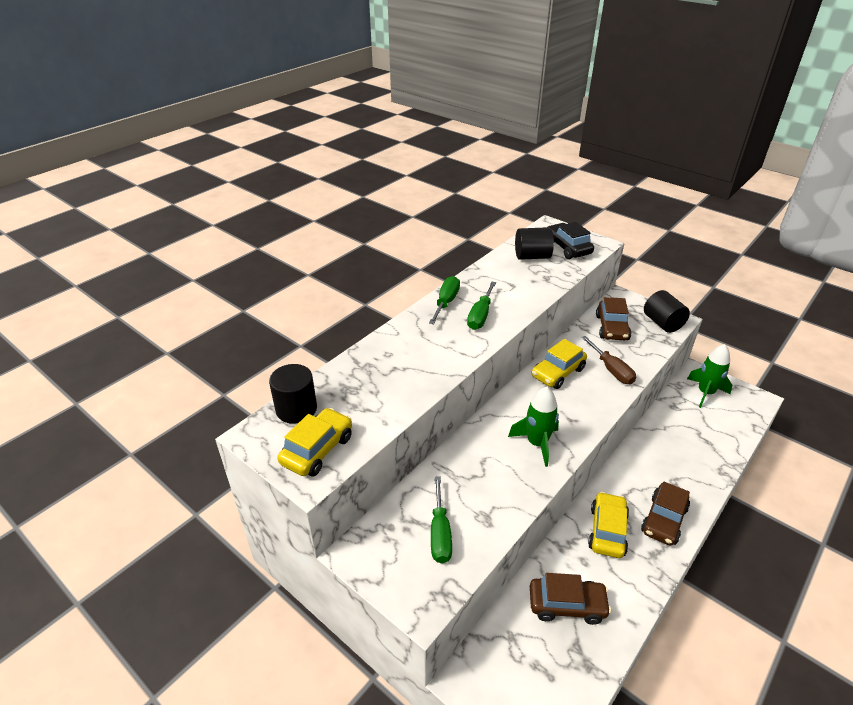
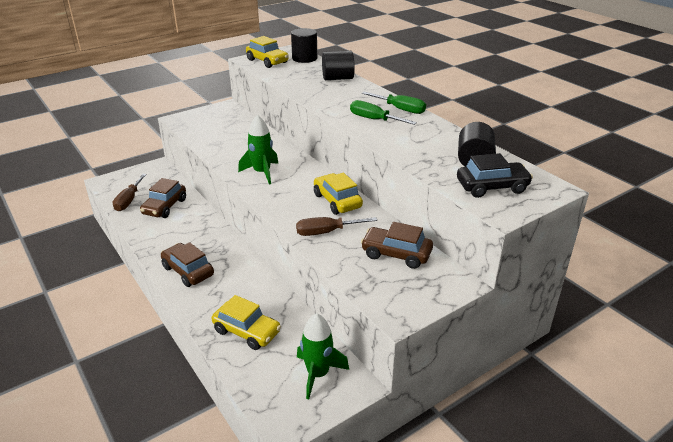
camera: 105 degrees right, 5 degrees down
(440, 533) = (217, 128): green screwdriver -> none
(576, 666) = (129, 200): none -> brown screwdriver
(607, 531) = (201, 239): yellow car -> yellow car (247, 331)
(662, 323) = (393, 298): black cylinder -> black cylinder (338, 78)

